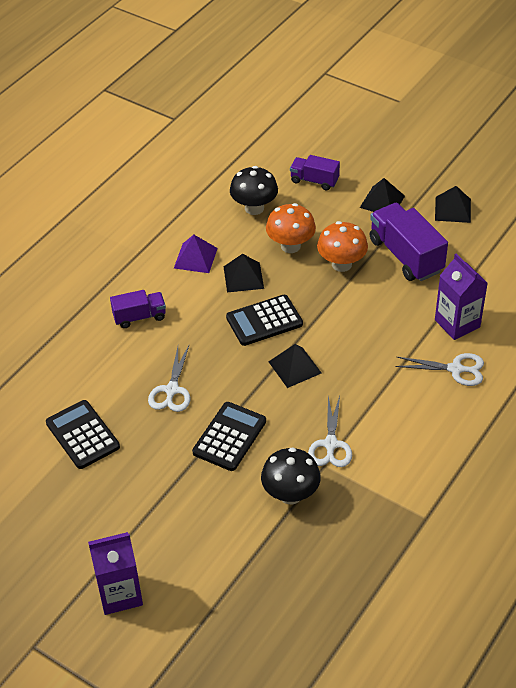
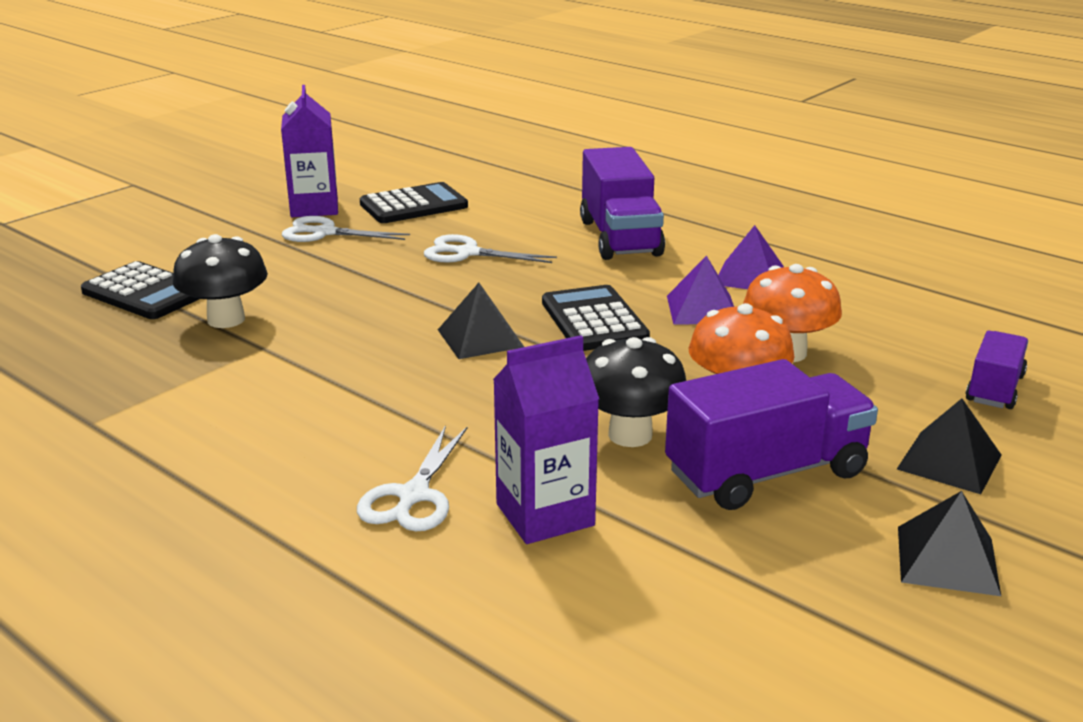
camera: 95 degrees right, 20 degrees down
(120, 594) = (160, 220): purple carton -> purple carton (314, 208)
(139, 317) = (620, 238): purple truck -> purple truck, size x1.73
(229, 437) = (360, 285): black calculator -> black calculator (145, 293)
(243, 277) = (702, 309): black pyramid -> purple pyramid
(254, 208) = (889, 327): black mushroom -> black mushroom (630, 435)
(330, 444) = (300, 355): white scissors -> white scissors (325, 233)

